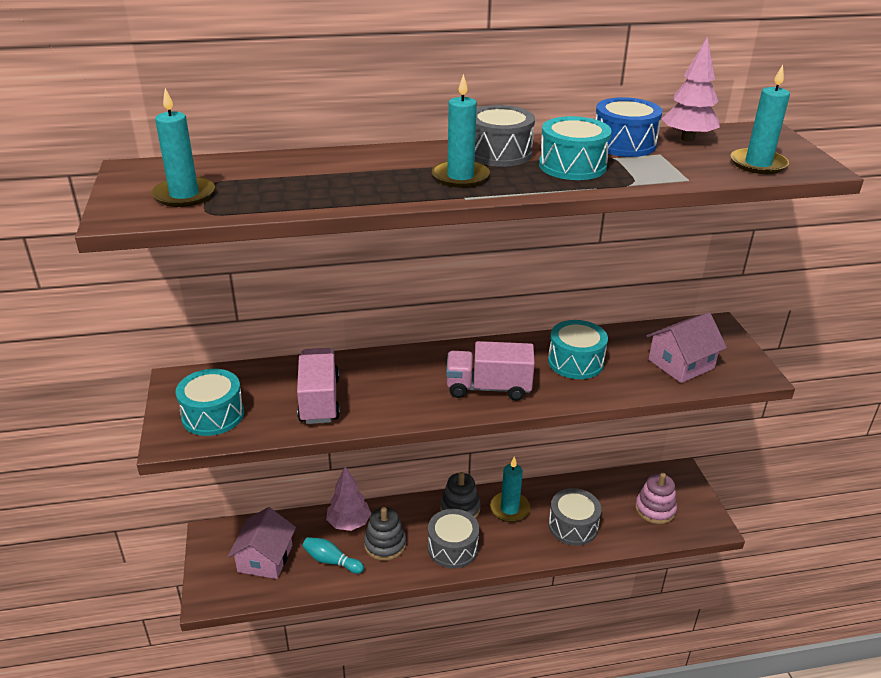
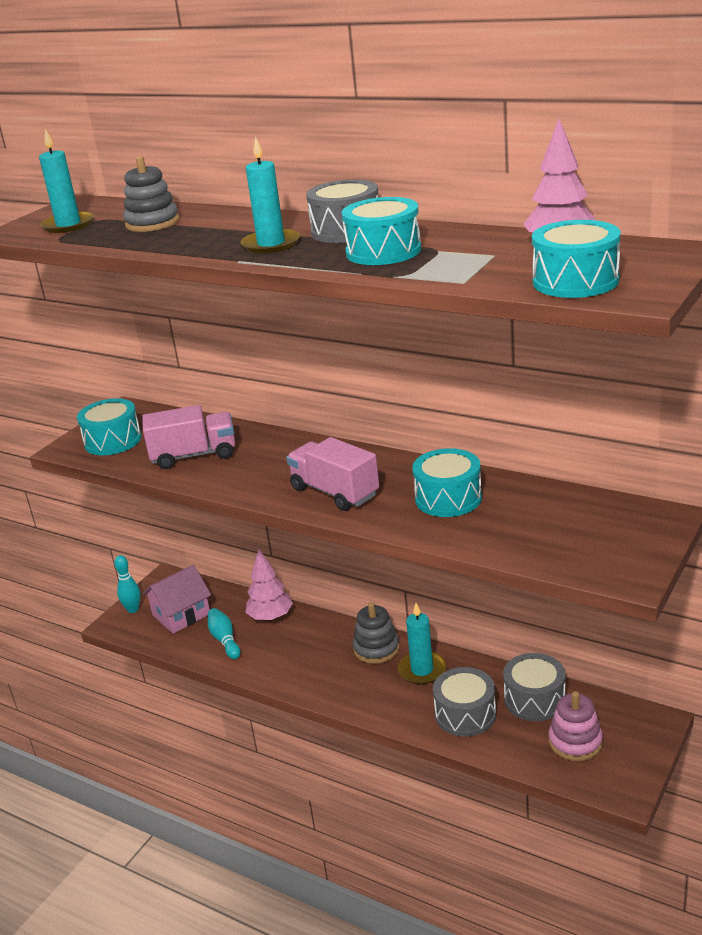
camera: 45 degrees right, 5 degrees down
(211, 576) = (133, 609): none -> turquoise bowling pin
(319, 400) = (194, 455): pink truck -> pink truck turned 45 degrees clockwise
(385, 544) = (279, 647): grey stacking toy -> grey stacking toy (152, 223)
(453, 548) = (331, 677): grey drum -> grey drum (534, 700)
(624, 144) = (479, 240): blue drum -> none
(681, 364) = (556, 537): pink house -> none
(758, 164) = (575, 281): turquoise candle -> turquoise drum

